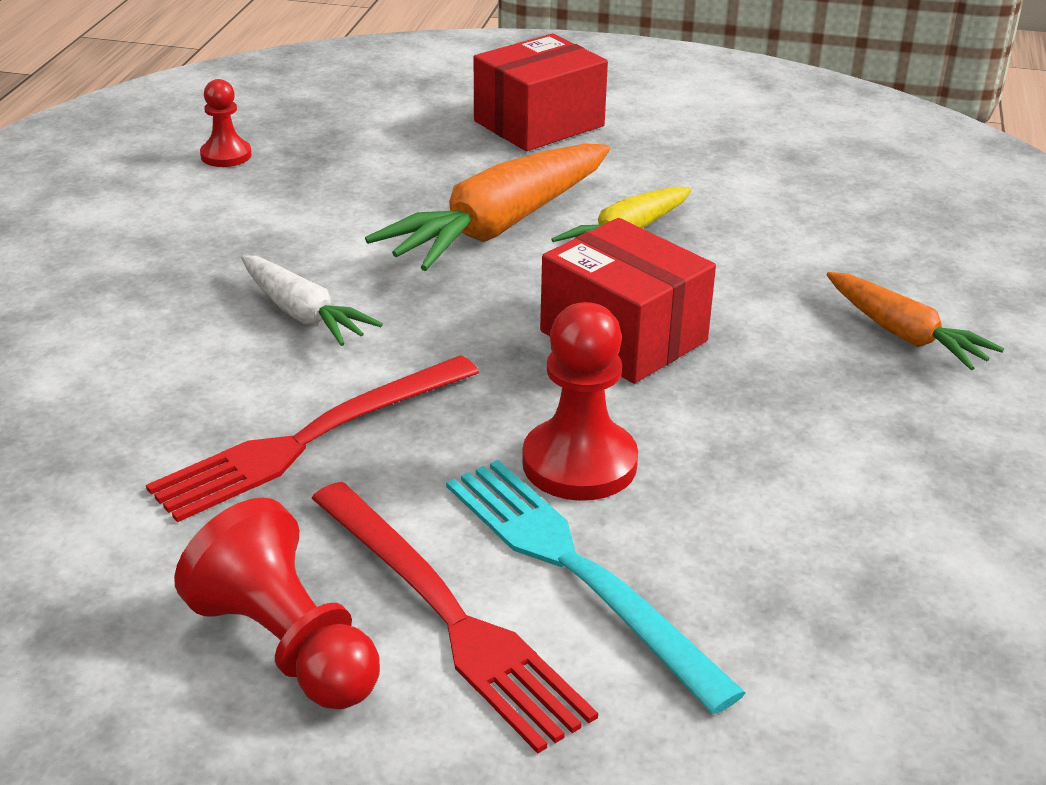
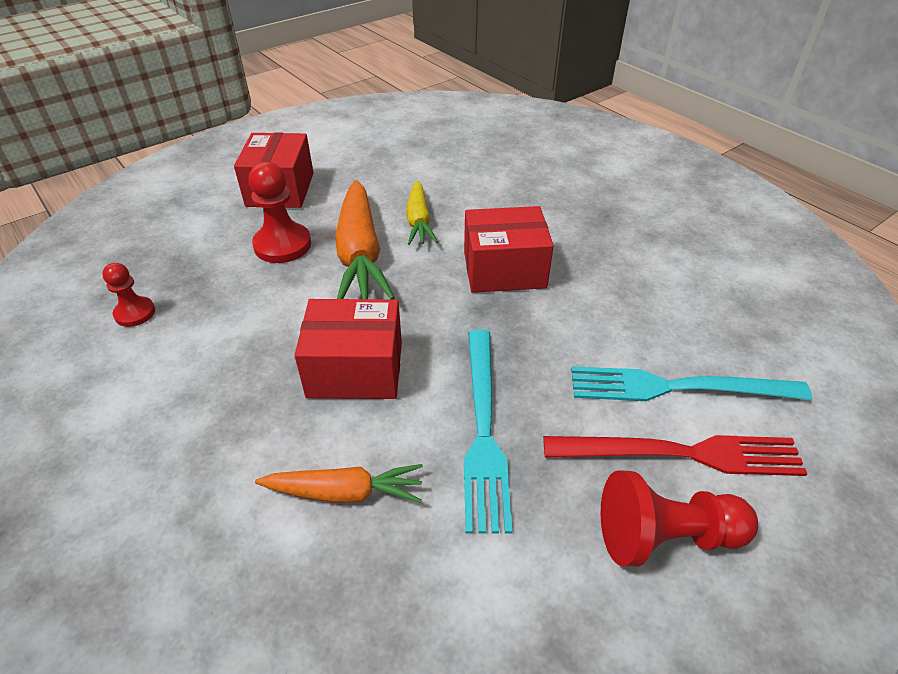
camera: 50 degrees left, 10 degrees up
(303, 314) = (355, 369): white carrot -> red box
(311, 439) = (483, 429): red fork -> turquoise fork
(579, 463) = (594, 340): red pawn -> red pawn (282, 245)
(904, 335) = (584, 197): orange carrot -> orange carrot (345, 492)

